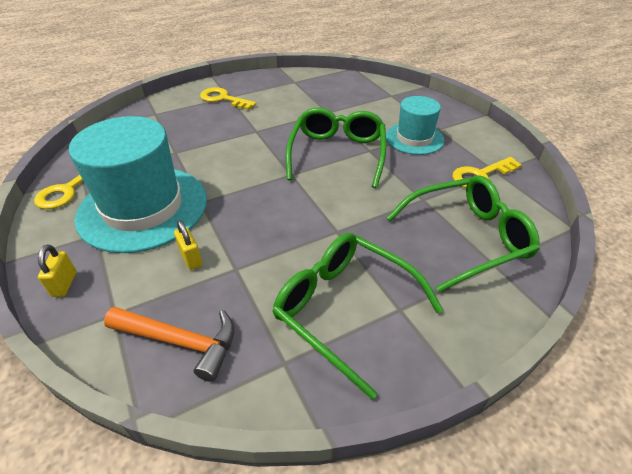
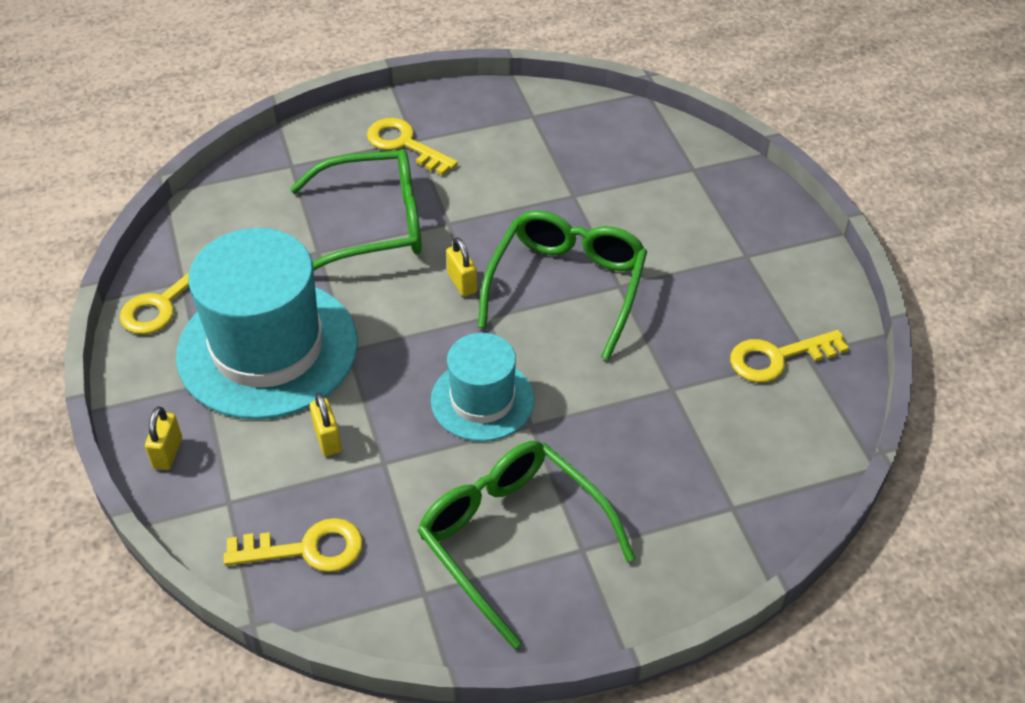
camera: 10 degrees right, 5 degrees up
(180, 341) = (306, 549): orange hammer -> yellow key
(271, 158) = (462, 283): none -> yellow padlock
(414, 138) = (700, 271): turquoise hat -> turquoise hat (482, 400)
(467, 238) = (711, 462): green glasses -> green glasses (373, 224)

